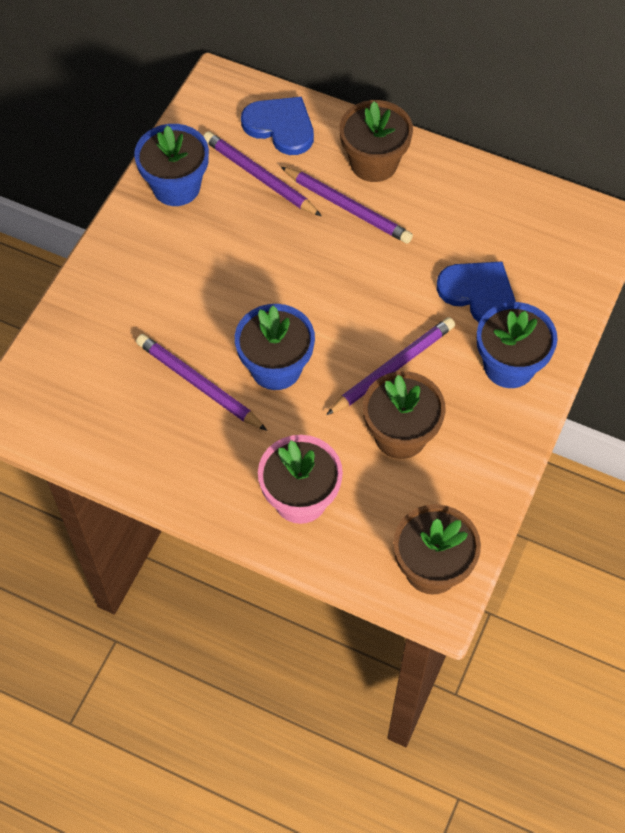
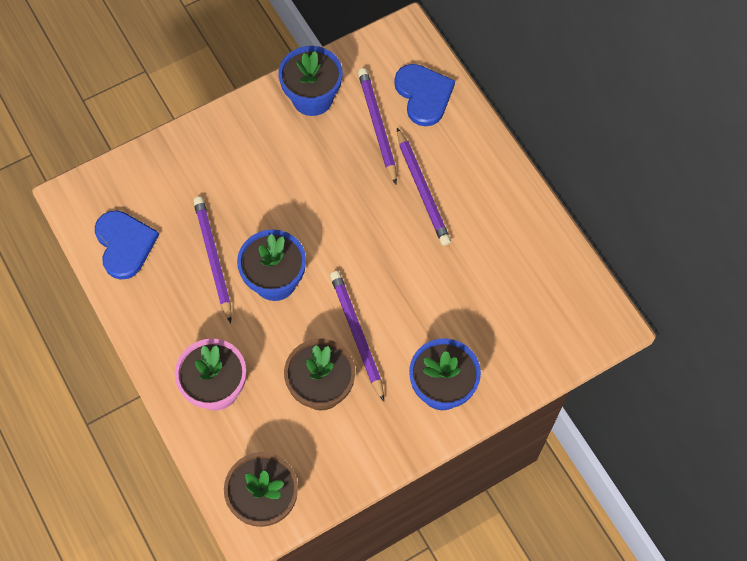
camera: 35 degrees right, 5 degrees up
(374, 163) = (469, 166): brown flower pot -> none
(393, 367) = (357, 334): purple pencil -> purple pencil turned 105 degrees counterclockwise
(478, 293) = (465, 318): blue heart -> blue heart (124, 244)

